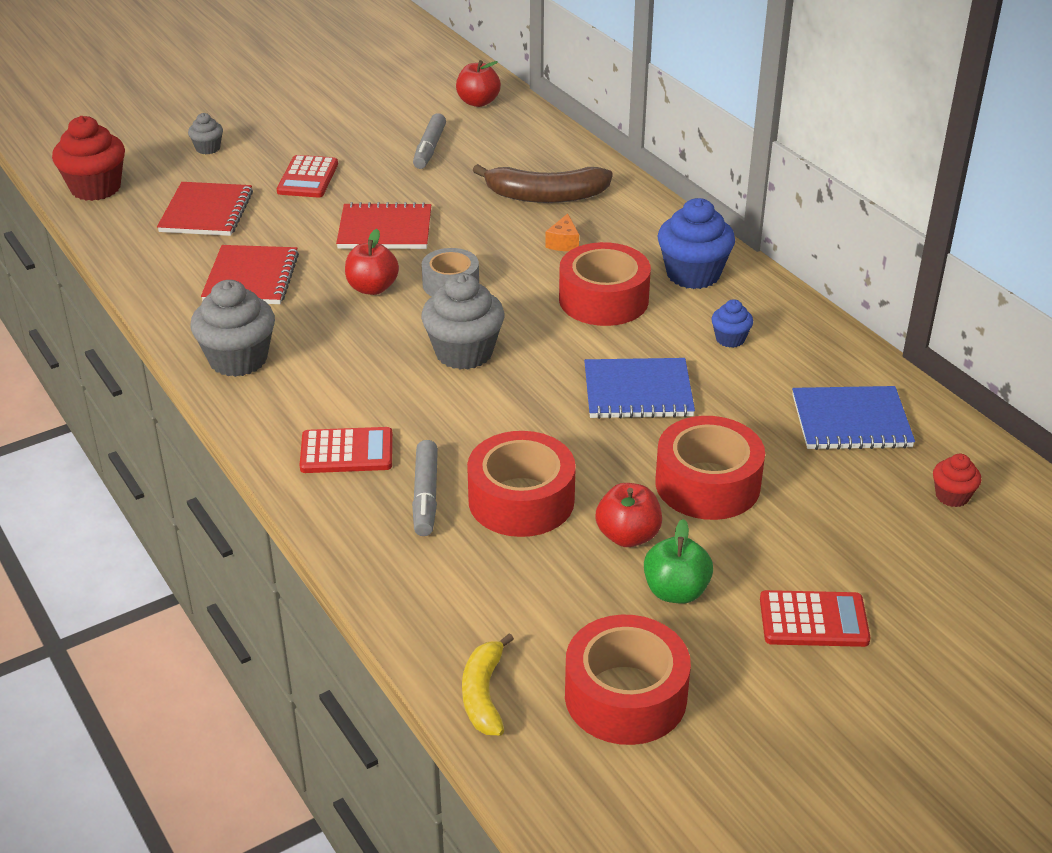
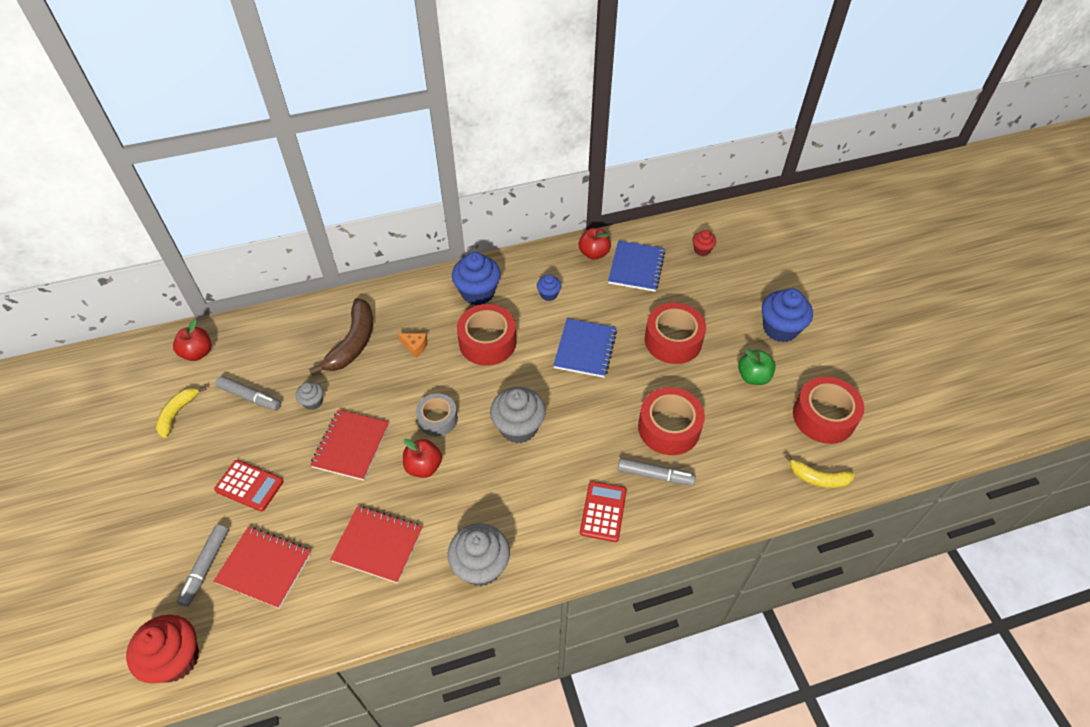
camera: 75 degrees left, 15 degrees up
(201, 178) = (206, 567): none -> grey marker
(208, 148) = (157, 556): grey cupcake -> grey cupcake (313, 402)
(389, 113) = (178, 413): none -> yellow banana
(628, 536) = (708, 386): red apple -> red apple (594, 253)
(813, 620) = (780, 329): red calculator -> blue cupcake

